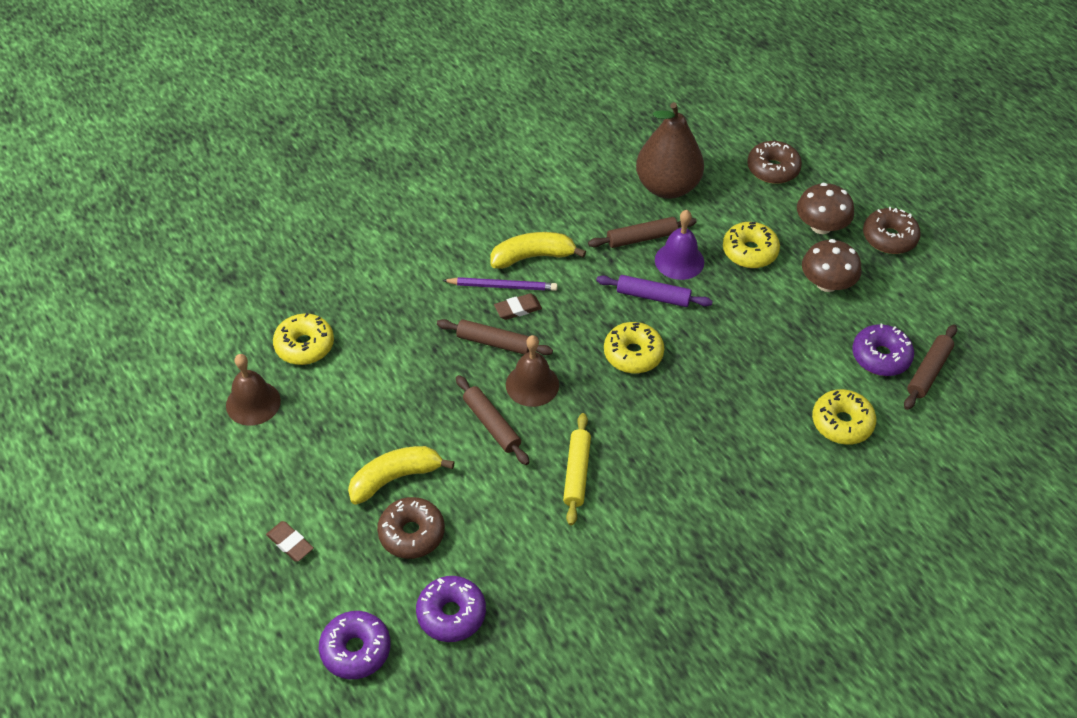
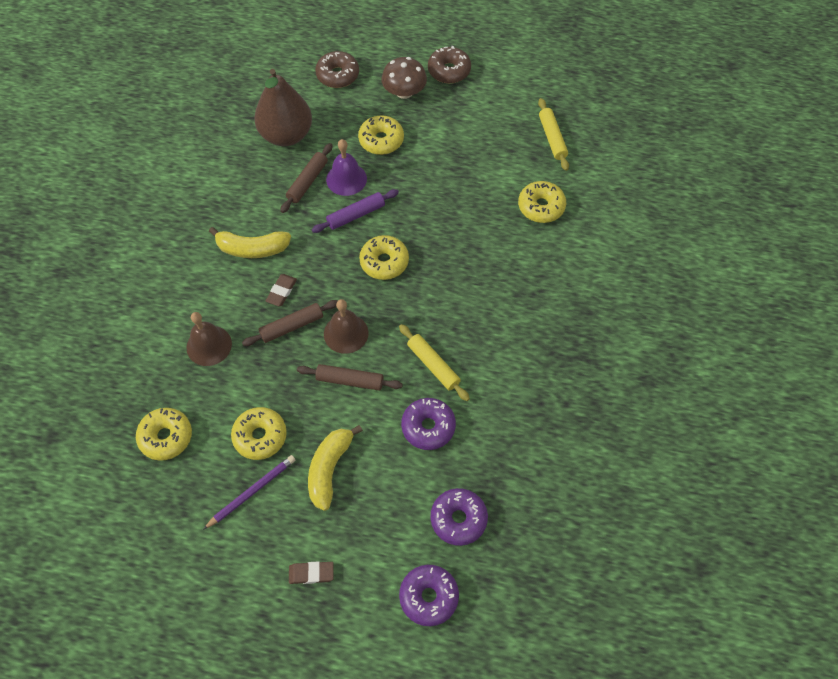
camera: 45 degrees left, 10 degrees up
(253, 403) = (176, 507): brown bell -> brown bell (209, 345)
(372, 406) = (260, 436): none -> yellow donut
(411, 533) = (379, 494): brown donut -> none
(502, 286) = (254, 284): purple pencil -> purple pencil (252, 492)
(533, 257) = (252, 249): yellow banana -> yellow banana turned 120 degrees counterclockwise
(827, 283) = (445, 126): brown mushroom -> none
(880, 357) = (519, 149): purple donut -> purple donut (428, 427)
(928, 371) = (552, 138): brown rolling pin -> yellow rolling pin

